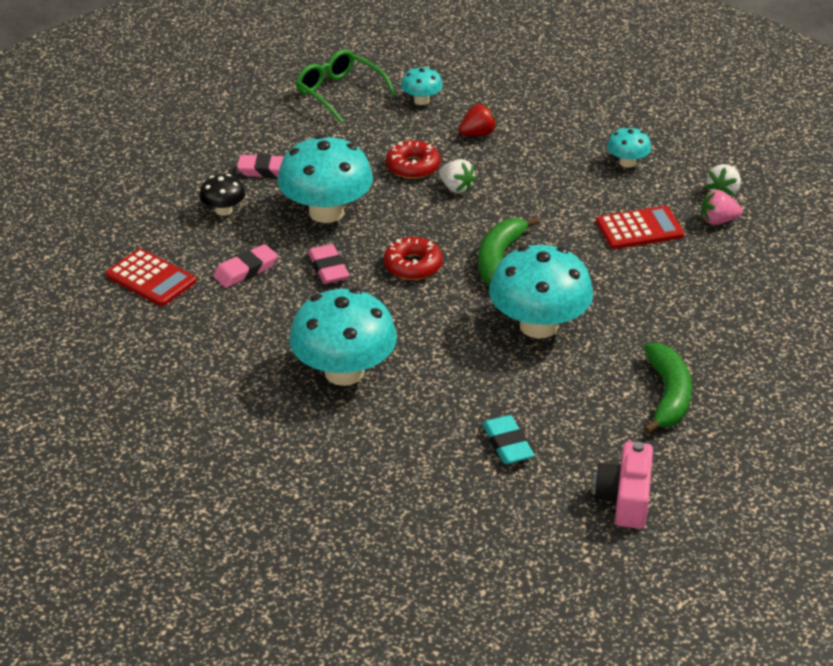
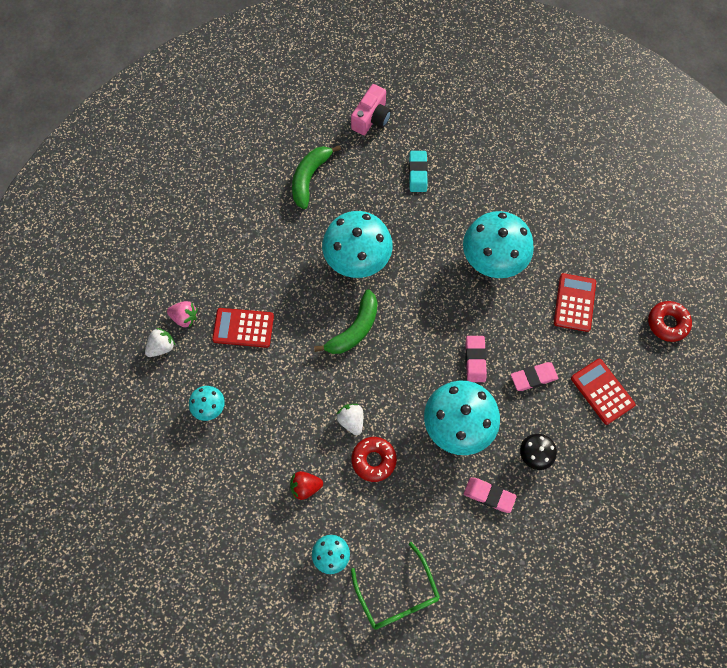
camera: 160 degrees left, 30 degrees up
(209, 353) = (574, 302): none -> red calculator
(413, 265) = (416, 343): red donut -> red donut (667, 323)

